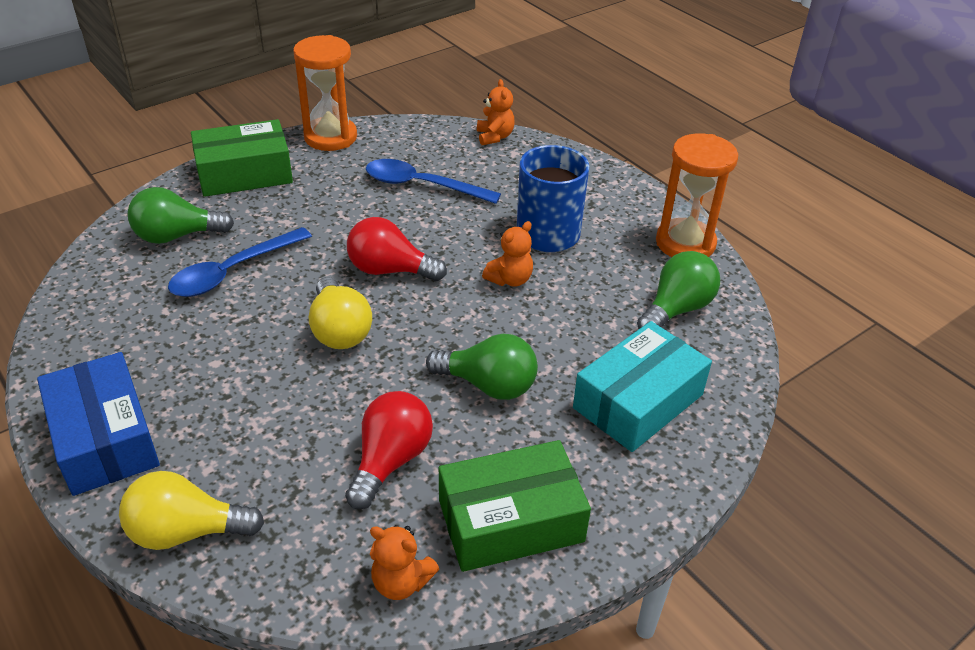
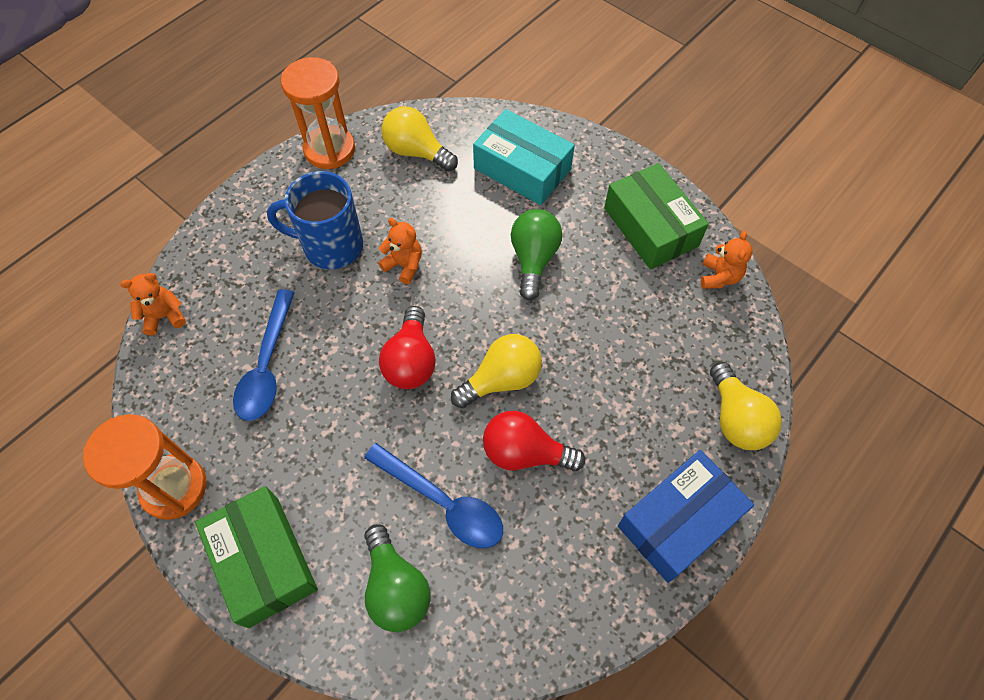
camera: 100 degrees left, 20 degrees up
(390, 460) = (627, 306): red light bulb -> red light bulb (525, 453)
(676, 309) = (416, 152): green light bulb -> yellow light bulb

